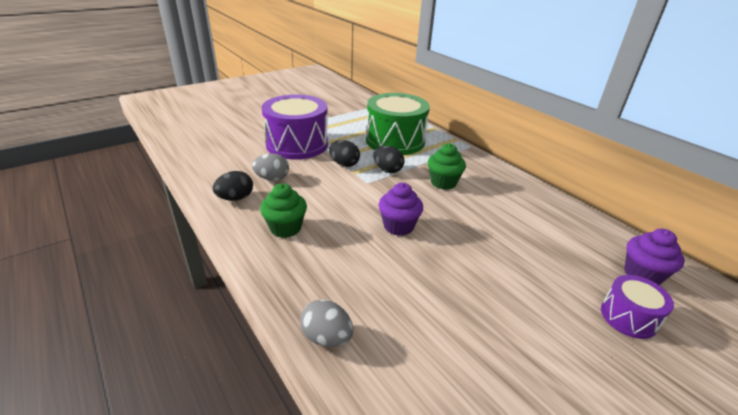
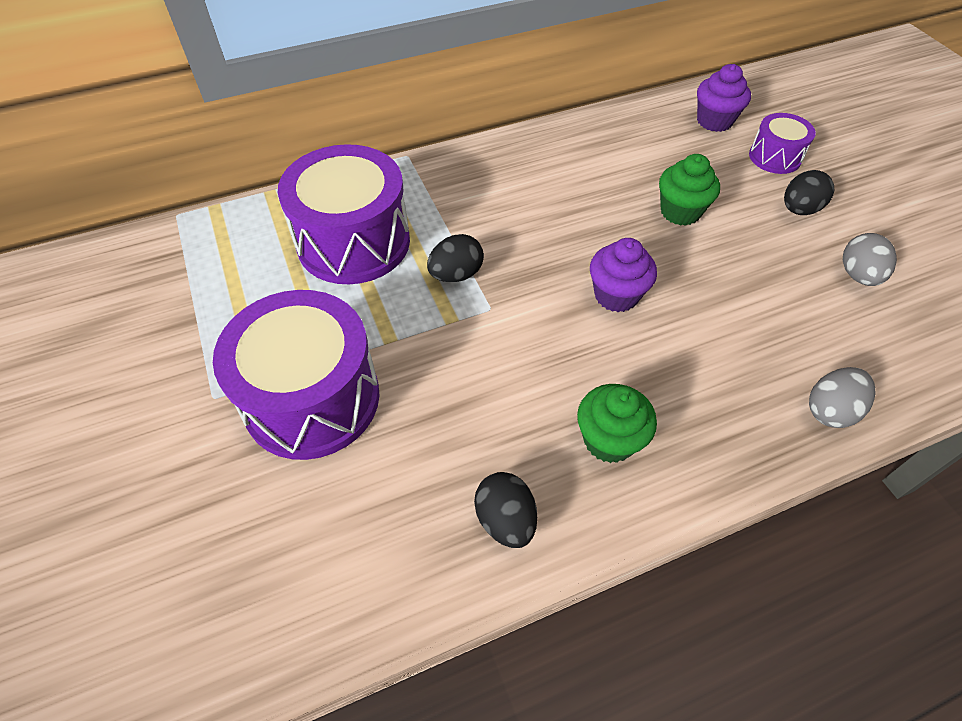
camera: 75 degrees left, 20 degrees up
(272, 178) = (445, 453): grey egg -> grey egg (858, 275)
(344, 164) = (419, 331): black egg -> black egg (799, 209)
(395, 141) = (353, 242): green drum -> purple drum
(443, 182) = (510, 218): green cupcake -> green cupcake (680, 212)

